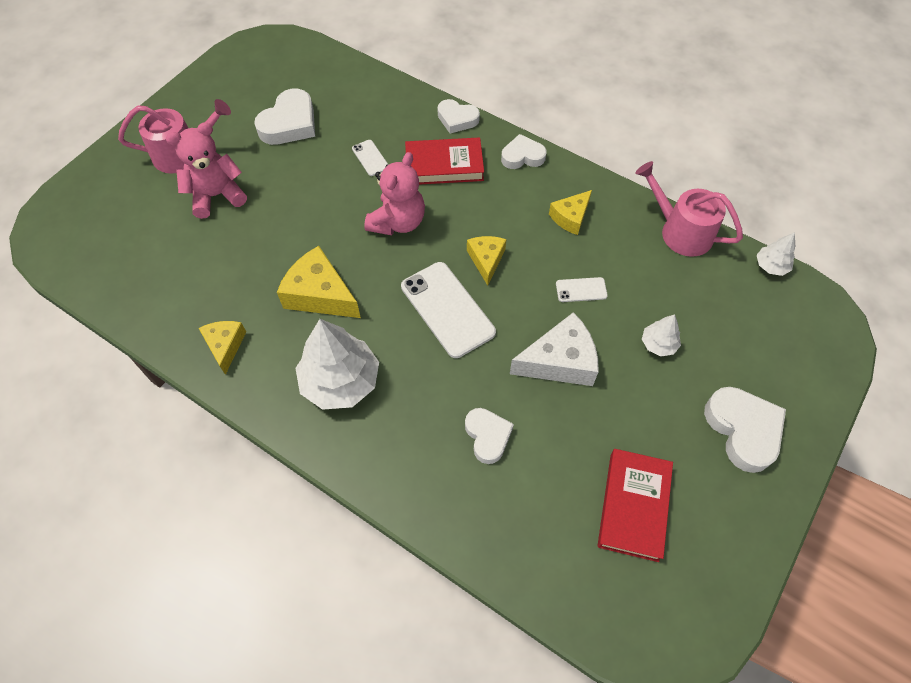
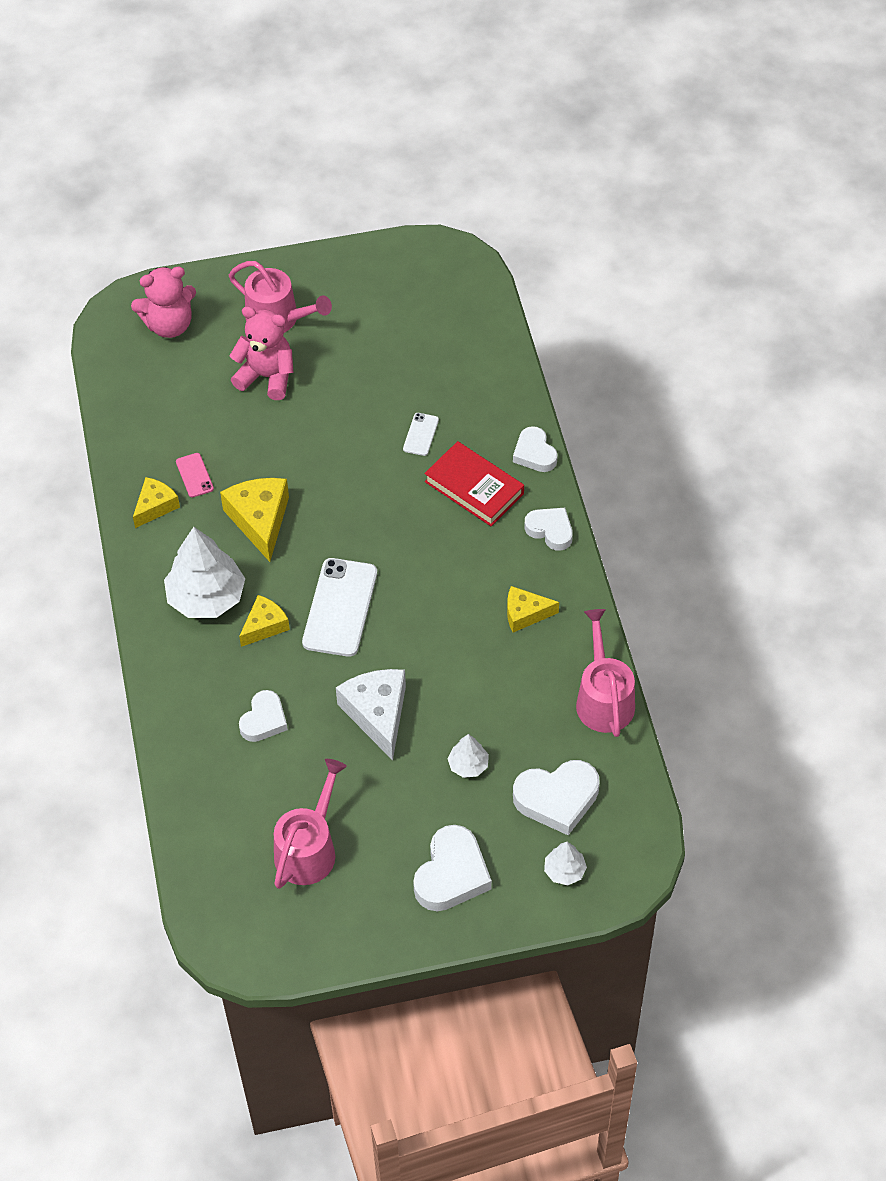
camera: 45 degrees right, 5 degrees down
(233, 300) = (194, 475): none -> pink phone
(289, 123) = (389, 352): white heart -> white heart (557, 799)
(398, 222) = (381, 508): pink teddy bear -> pink teddy bear (169, 325)
(486, 260) = (414, 594): yellow cheese -> yellow cheese (264, 626)
(560, 361) = (377, 714): white cheese -> white cheese turned 135 degrees counterclockwise
(581, 290) = (460, 677): white phone -> none
(633, 506) = (308, 849): red book -> pink watering can
(771, 266) = (643, 787): white tree -> white tree (564, 871)

